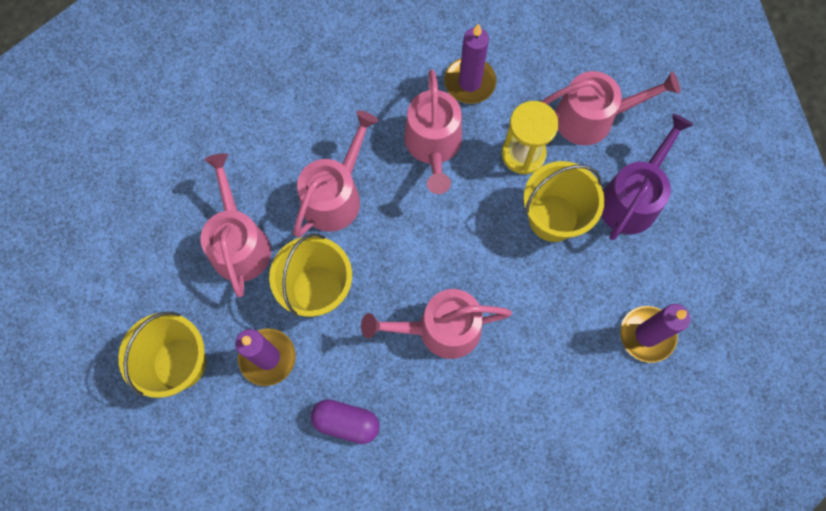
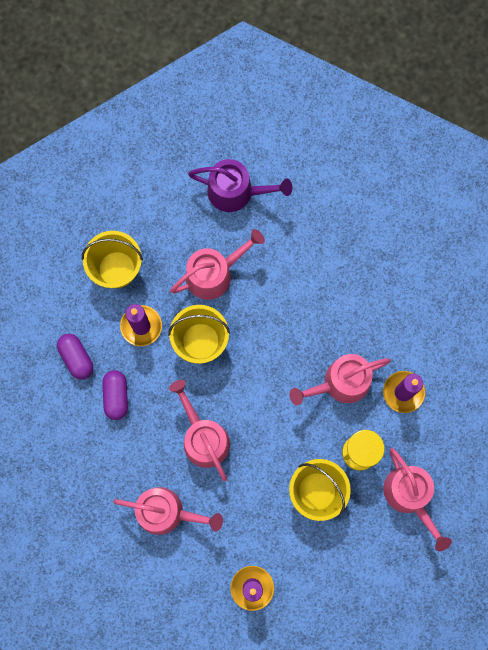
camera: 70 degrees right, 5 degrees up
(274, 458) = (76, 358): none -> purple capsule
(335, 196) = (274, 326): pink watering can -> pink watering can (166, 512)
(632, 198) = (354, 546): purple watering can -> purple watering can (236, 192)

